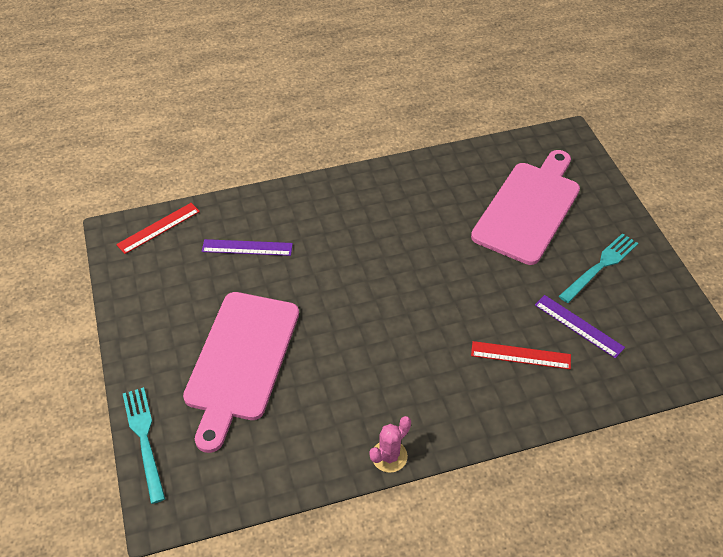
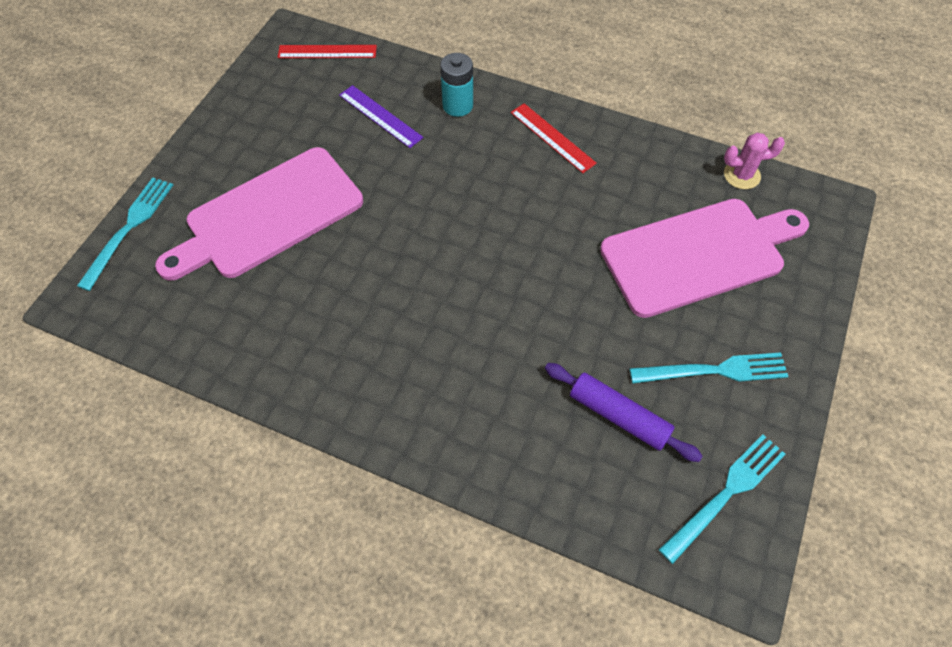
camera: 40 degrees right, 10 degrees up
(293, 209) = (457, 105): none -> turquoise battery
(389, 456) = (296, 399): pink cactus -> pink cactus (741, 175)
(520, 355) = (523, 399): red ruler -> red ruler (552, 137)
(579, 326) = (618, 416): purple ruler -> purple rolling pin
(669, 325) = (726, 493): none -> turquoise fork

